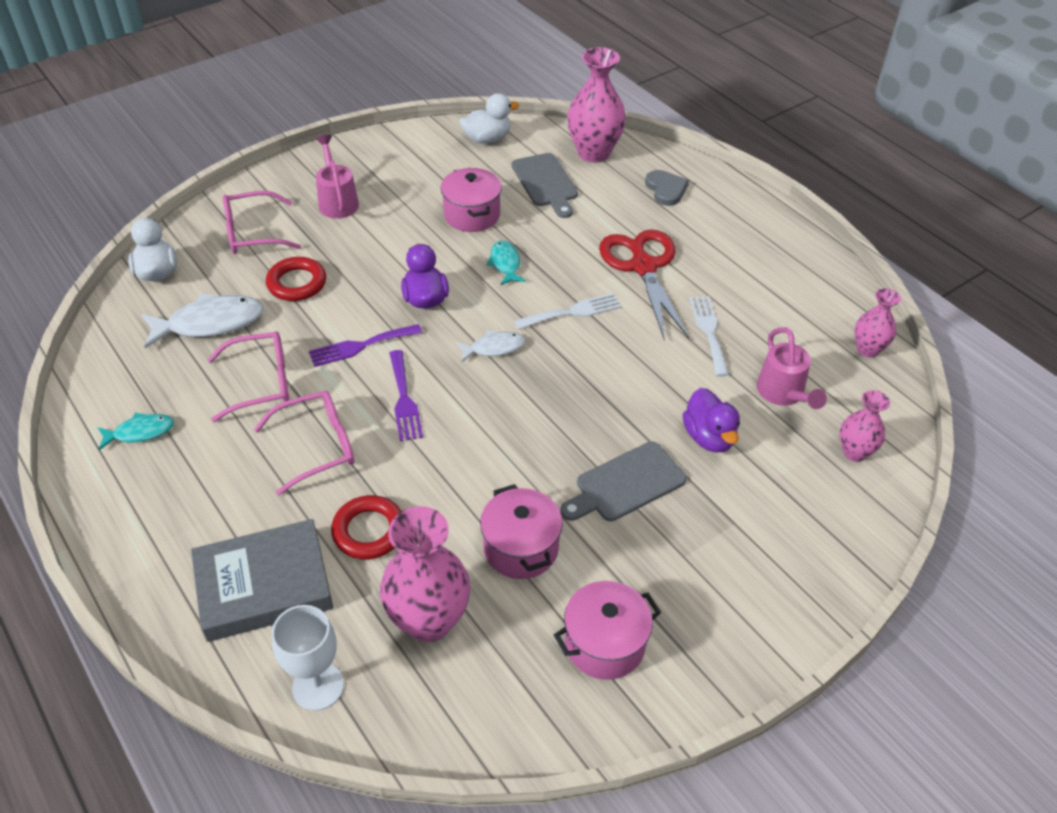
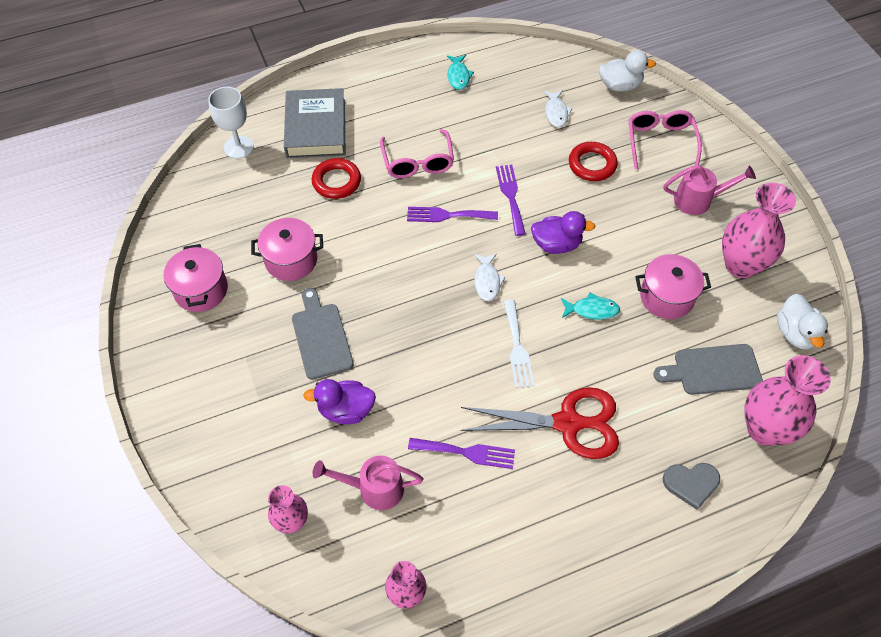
camera: 105 degrees right, 10 degrees up
(210, 323) = (556, 113): white fish -> white fish, size x0.57
(262, 382) = (487, 137): pink glasses -> none
(429, 620) = (258, 202): pink vase -> pink vase (740, 265)
(709, 331) = (467, 452): white fork -> purple fork

